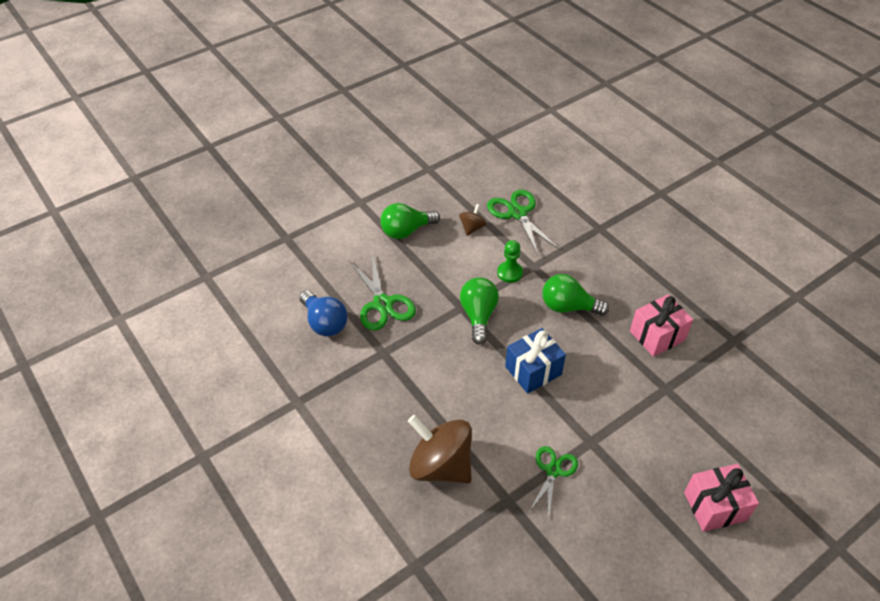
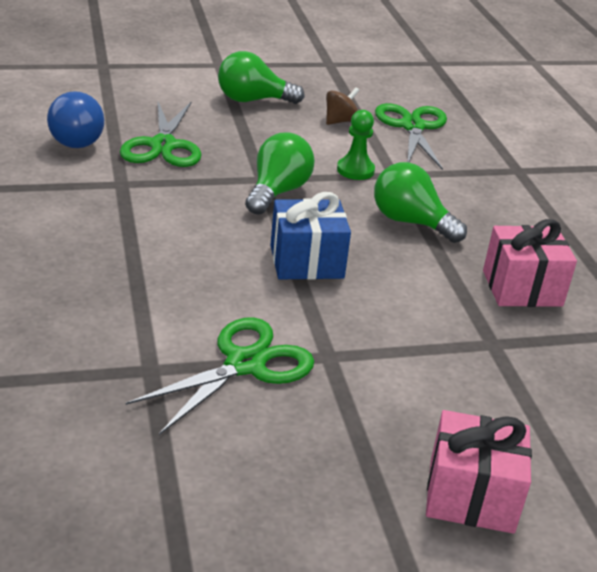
camera: 20 degrees right, 15 degrees down
(440, 465) = (92, 303): brown spinning top -> none
(553, 471) = (245, 364): green scissors -> green scissors, size x1.52

